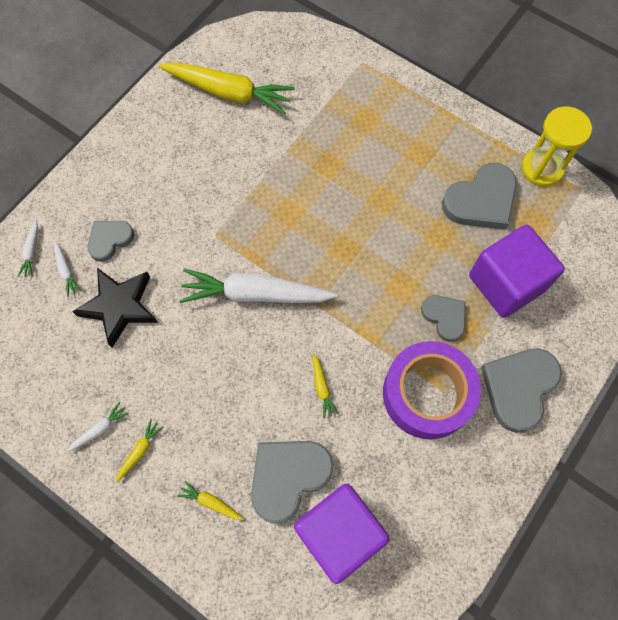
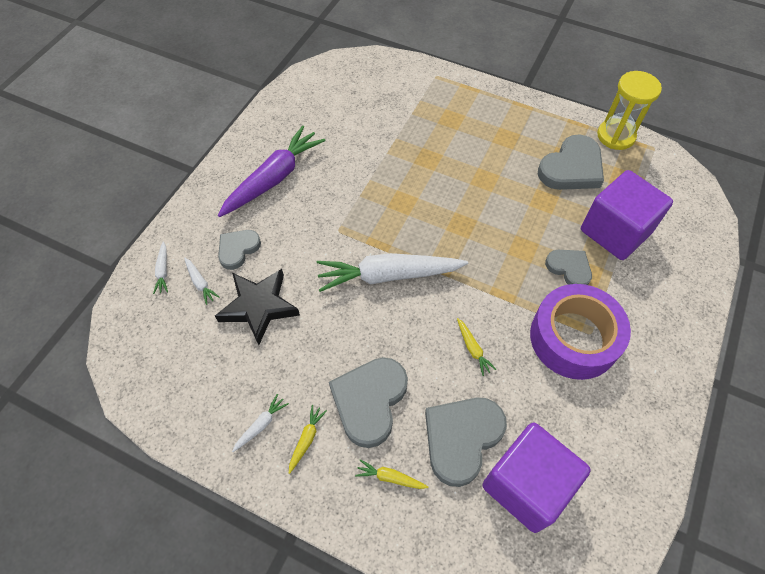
camera: 10 degrees left, 10 degrees down
(161, 163) = (274, 178): none -> purple carrot
(229, 93) = (324, 113): yellow carrot -> none
(519, 388) = (656, 319): grey heart -> grey heart (369, 401)

